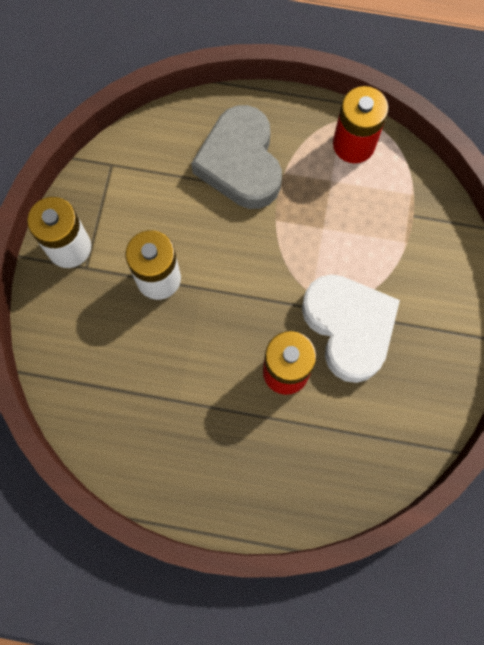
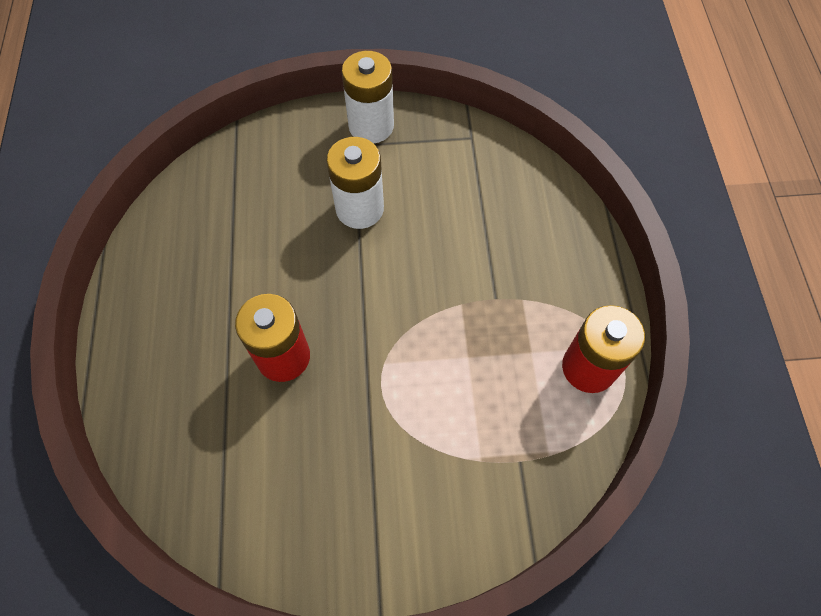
camera: 75 degrees right, 10 degrees down
(240, 163) = (517, 252): grey heart -> none
(349, 328) = (351, 414): white heart -> none

